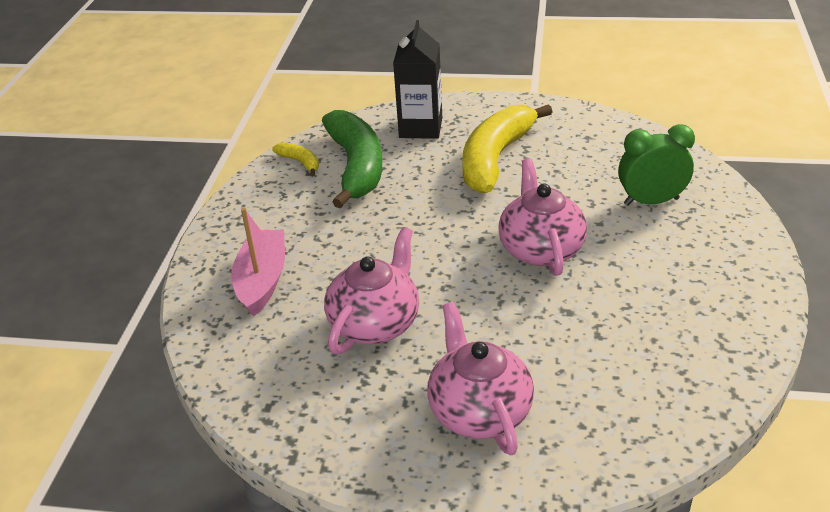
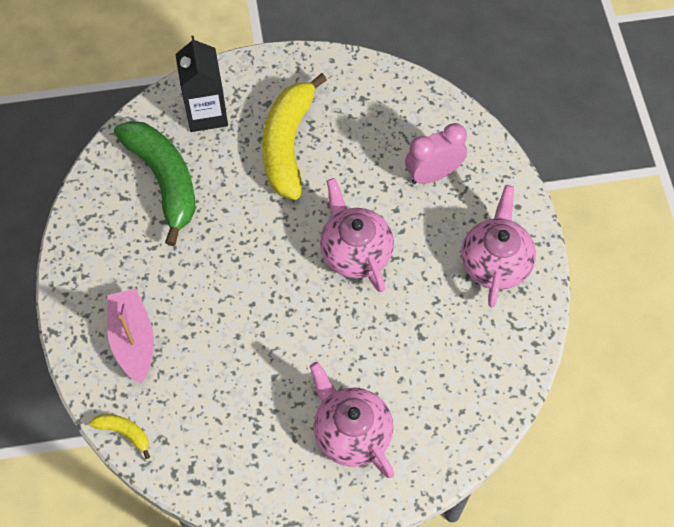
camera: 20 degrees left, 25 degrees up
(300, 162) = (109, 184): yellow banana -> yellow banana (124, 432)
(375, 323) = (245, 365): pink teapot -> pink teapot (495, 262)
(651, 201) = (433, 174): green clock -> pink clock

